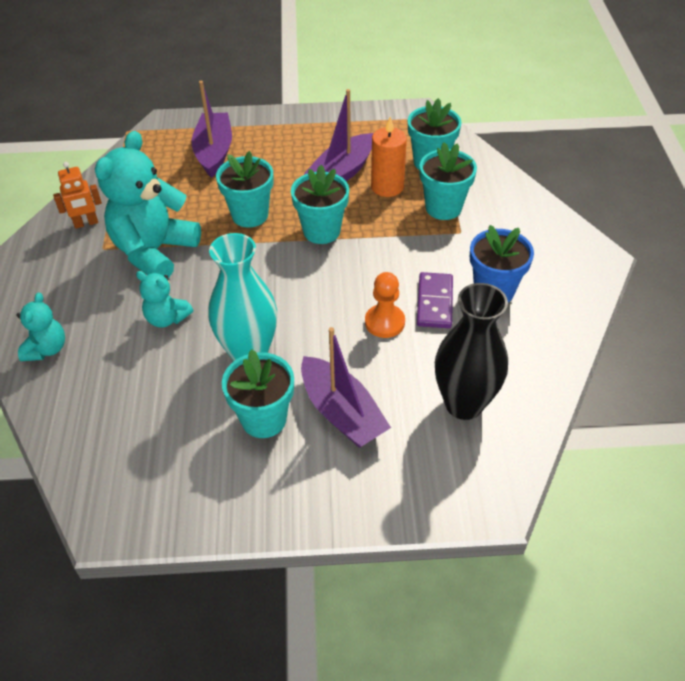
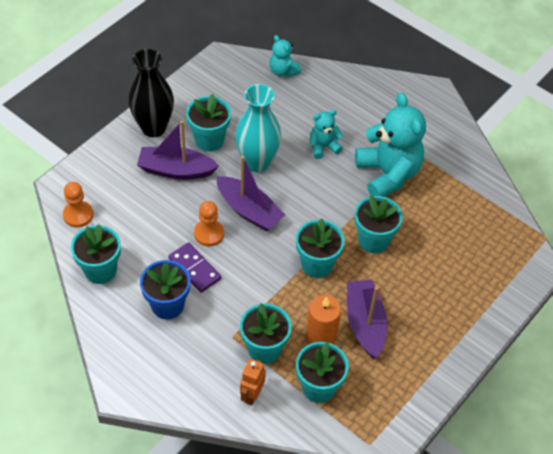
camera: 130 degrees right, 5 degrees up
(47, 349) = (354, 91): turquoise teddy bear -> turquoise teddy bear (283, 71)
(86, 223) = (451, 159): orange robot -> orange robot (252, 395)
(214, 152) = (467, 269): purple boat -> purple boat (249, 210)
(464, 404) = (119, 220): black vase -> black vase (153, 128)
(506, 446) = (78, 215): none -> orange pawn
(533, 367) = (100, 270): none -> turquoise flower pot

